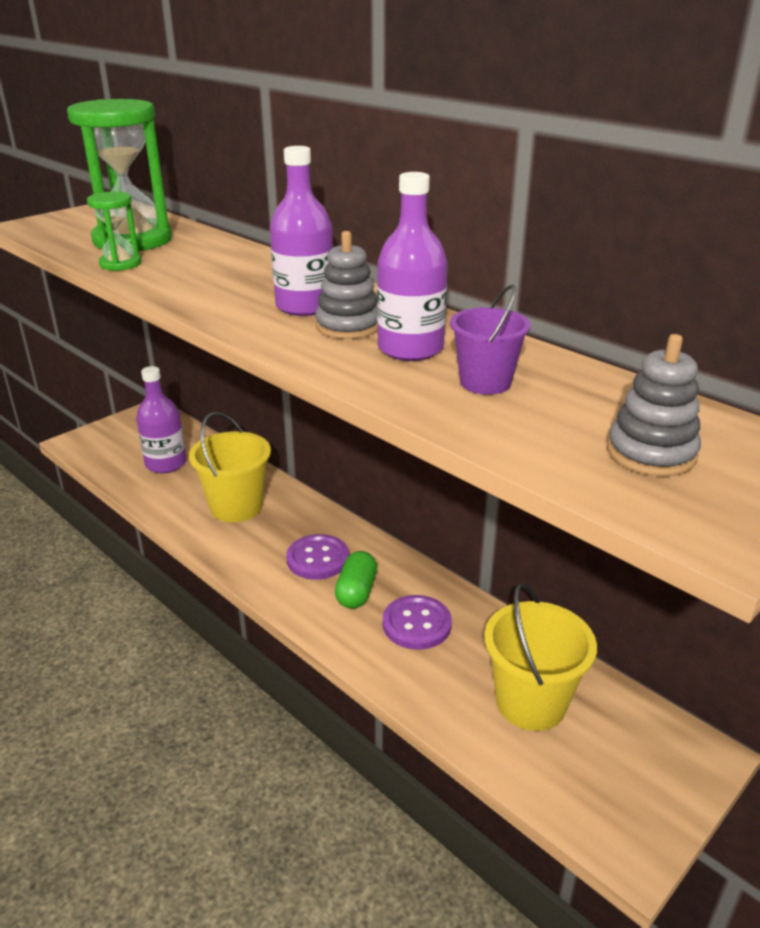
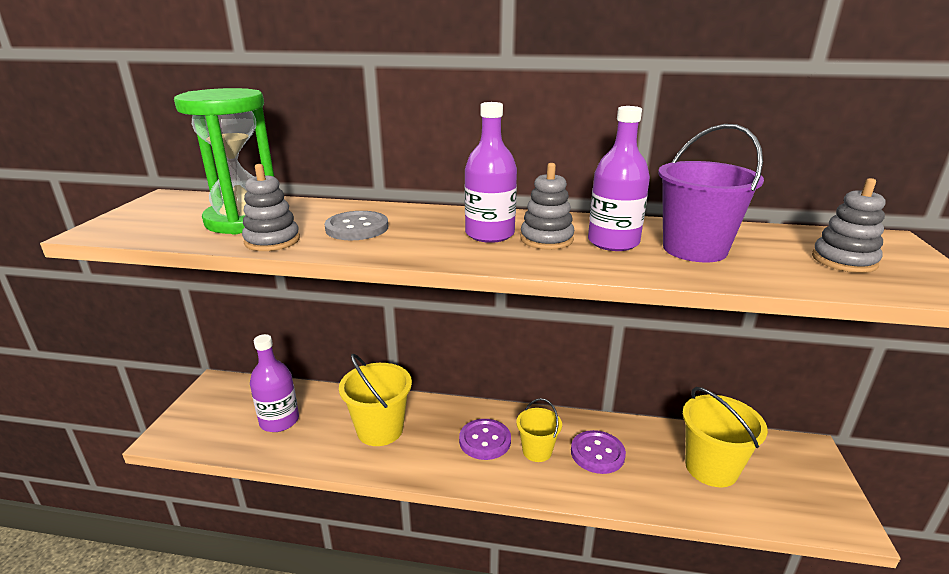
camera: 35 degrees left, 5 degrees down
(120, 264) = (272, 241): green hourglass -> grey stacking toy
(203, 269) = (357, 228): none -> grey button
(356, 592) = (537, 451): green capsule -> yellow bucket
(485, 382) = (694, 249): purple bucket -> purple bucket, size x1.63

